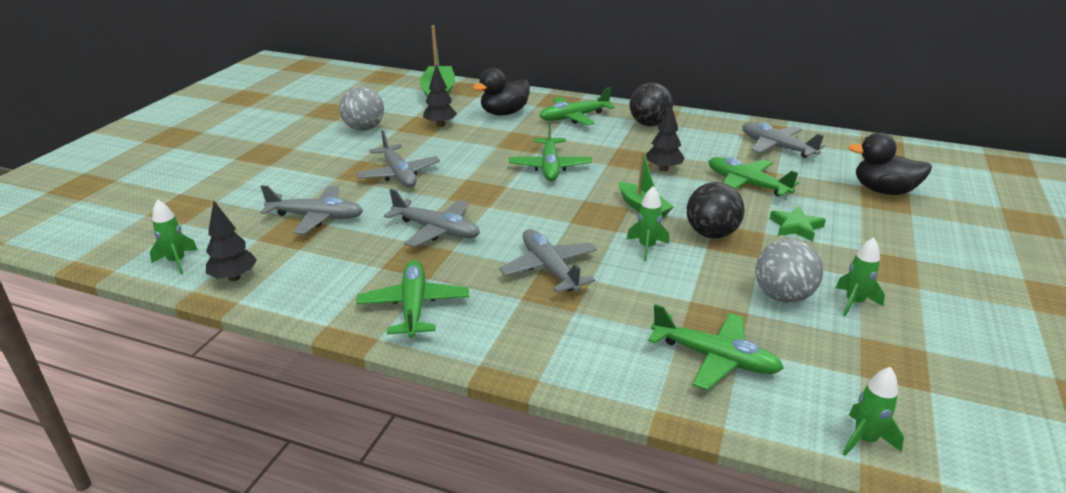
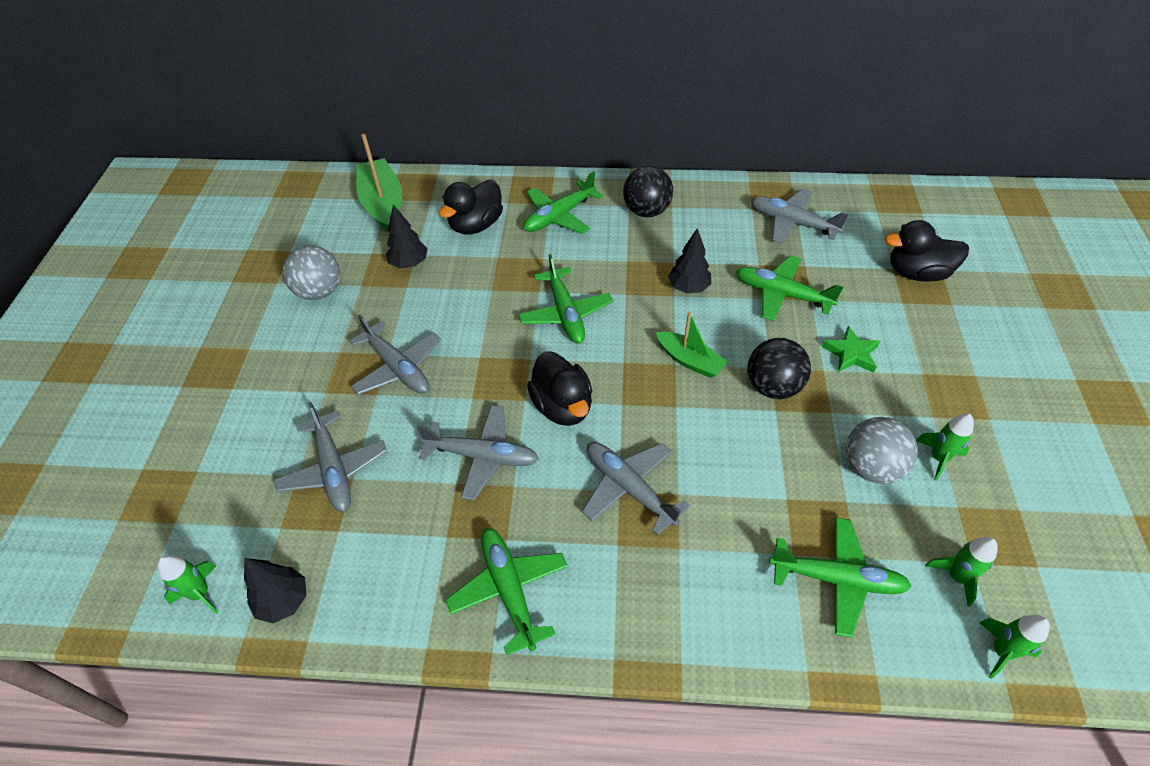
camera: 15 degrees left, 20 degrees up
(316, 217) = (334, 470): grey plane -> grey plane turned 75 degrees clockwise
(518, 215) = (562, 406): none -> black duck
(647, 247) = (716, 426): green rocket -> green rocket (956, 577)

